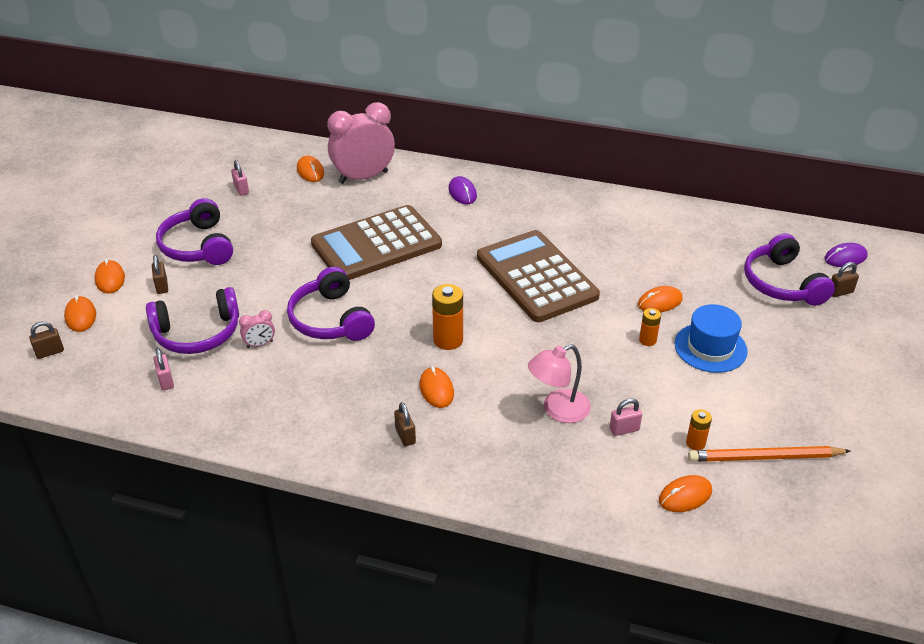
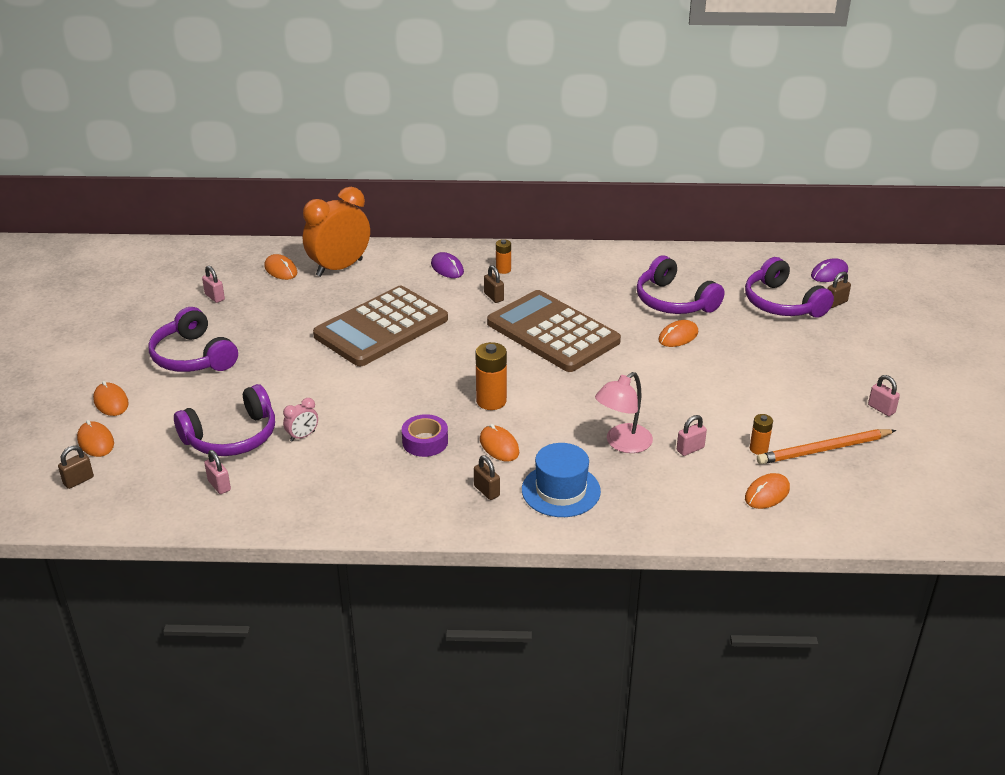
camera: 15 degrees left, 5 degrees down
(162, 286) = (172, 400): brown padlock -> brown padlock (494, 297)
(330, 319) = (365, 402): purple headphones -> purple headphones (674, 301)
(363, 177) = (339, 268): pink clock -> orange clock
(368, 371) = (425, 442): none -> purple tape
(647, 340) = (680, 370): orange battery -> orange battery (503, 270)
(710, 347) = (740, 367): blue hat -> blue hat (561, 490)
(845, 422) = (881, 409): none -> pink padlock

